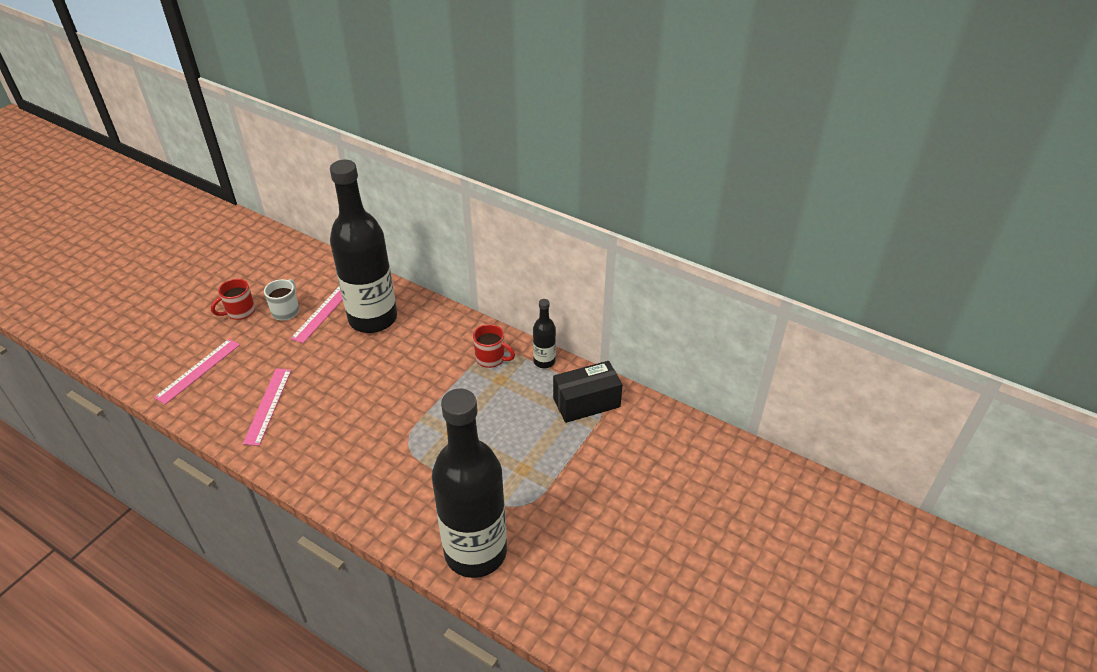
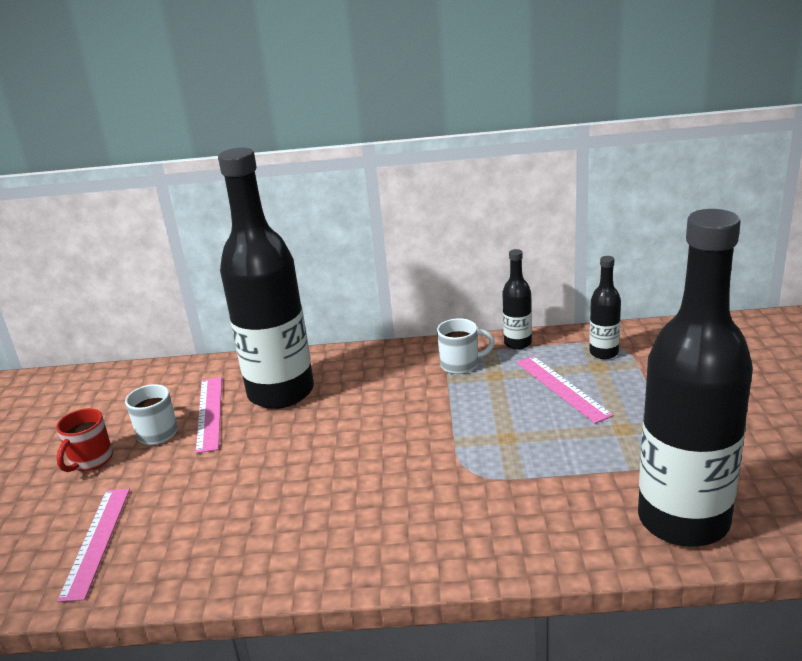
camera: 30 degrees left, 15 degrees down
(268, 405) = (245, 526): pink ruler -> pink ruler (562, 388)
(491, 358) = (461, 365): red mug -> white mug
(586, 402) = (603, 353): black box -> black bottle

